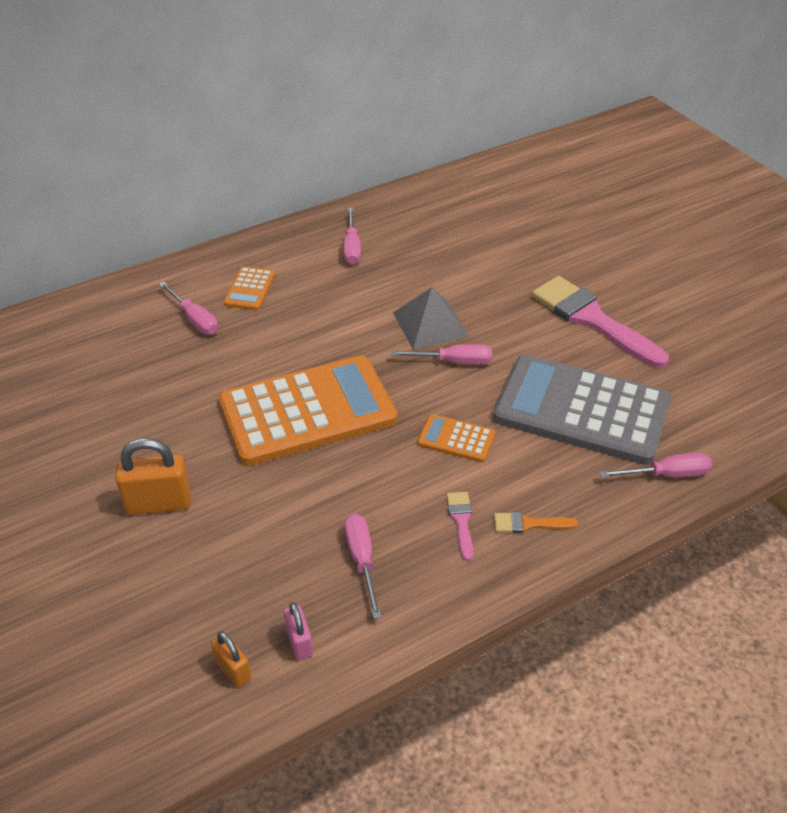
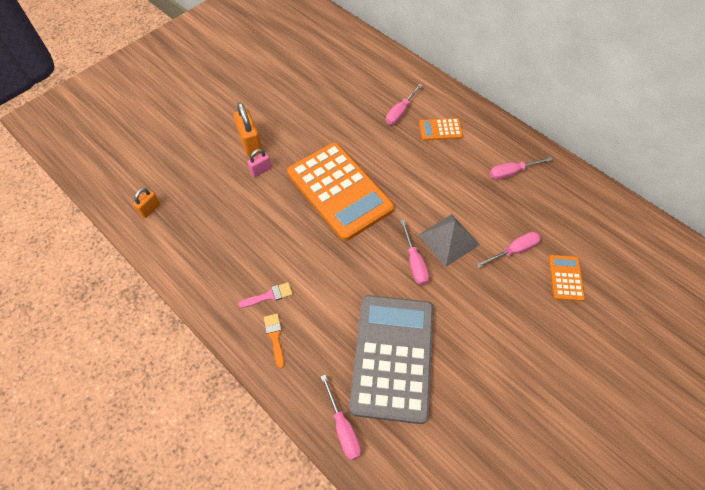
camera: 75 degrees right, 15 degrees up
(299, 642) = (169, 233): pink padlock -> pink padlock (261, 170)
(362, 560) = (229, 249): pink screwdriver -> pink screwdriver (513, 251)
(456, 439) = (339, 279): orange calculator -> orange calculator (565, 278)
(591, 319) = (501, 351): pink brush -> none

